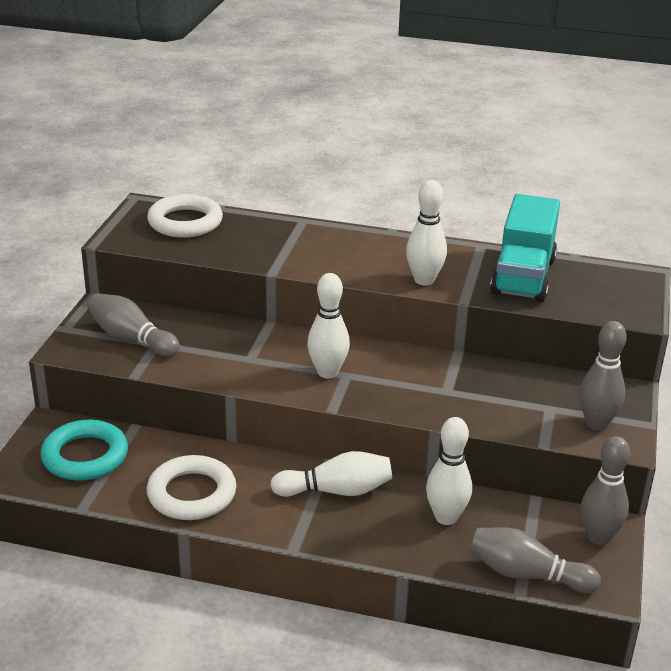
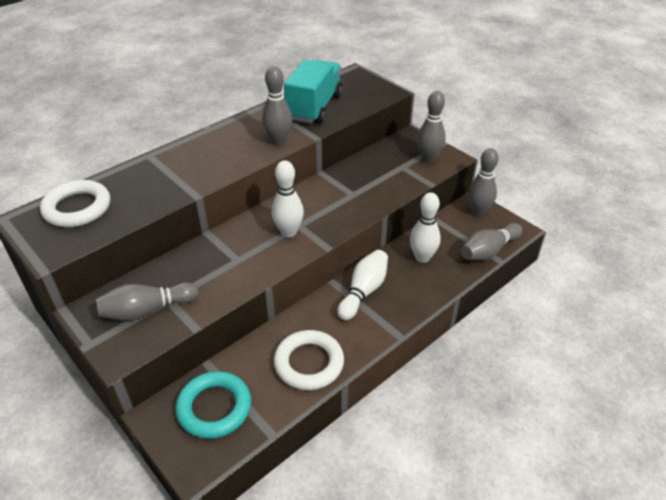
camera: 55 degrees left, 10 degrees up
(424, 280) = (278, 141): white bowling pin -> grey bowling pin
(523, 277) = (314, 107): turquoise truck -> turquoise truck turned 120 degrees counterclockwise

